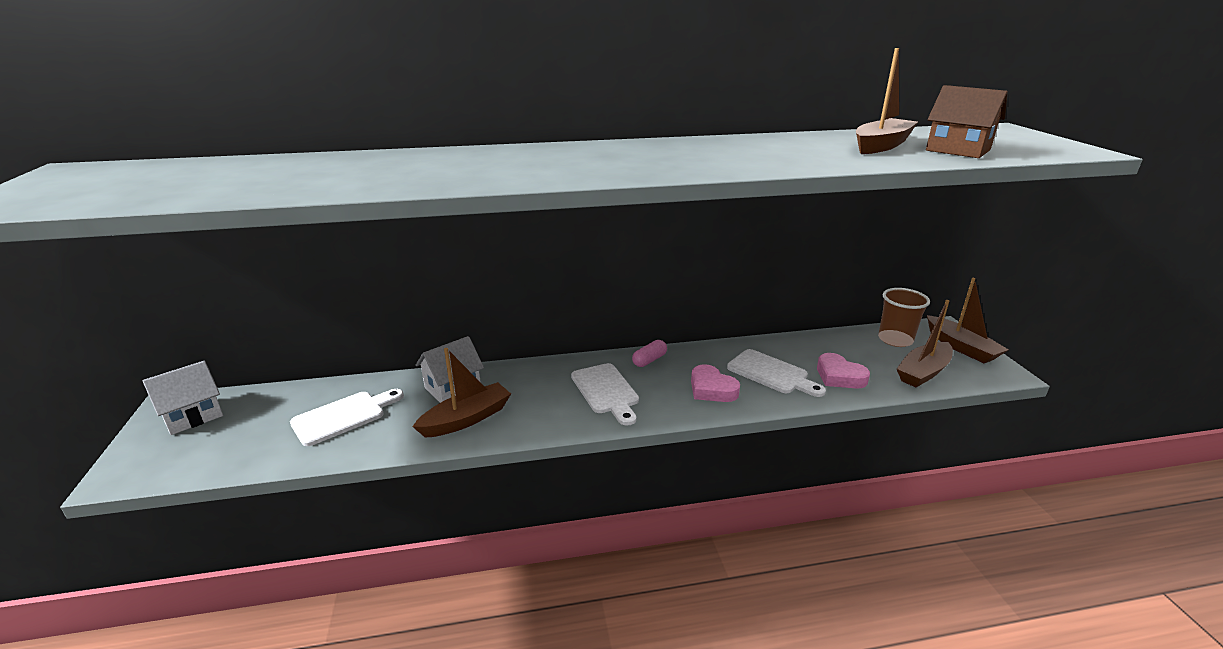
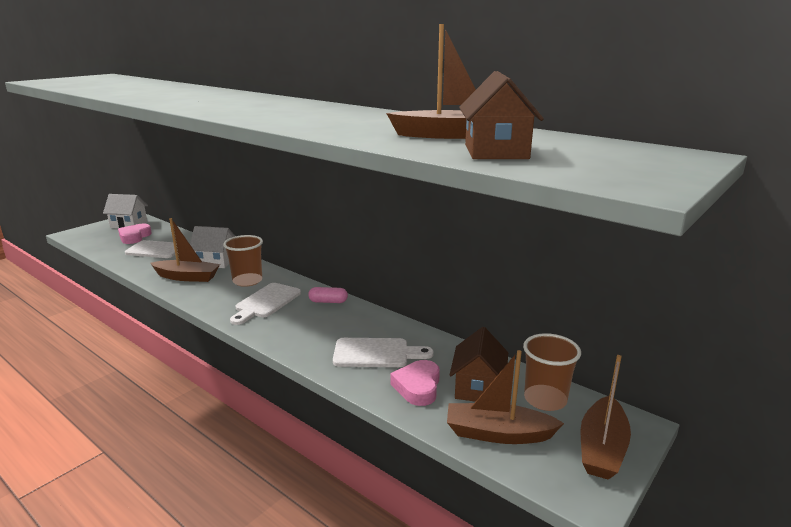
camera: 50 degrees right, 5 degrees down
(538, 385) = (247, 281): none -> brown cup
(711, 389) = (317, 337): pink heart -> pink heart (134, 237)
(771, 373) = (376, 353): white cutting board -> white cutting board turned 90 degrees counterclockwise
(860, 355) = (478, 387): none -> brown house

